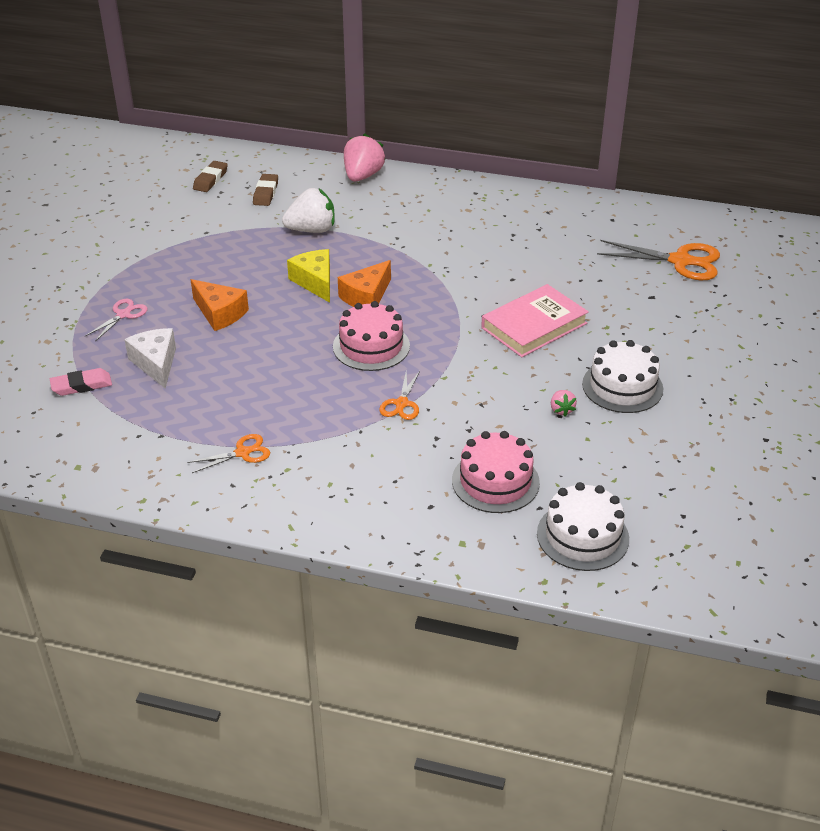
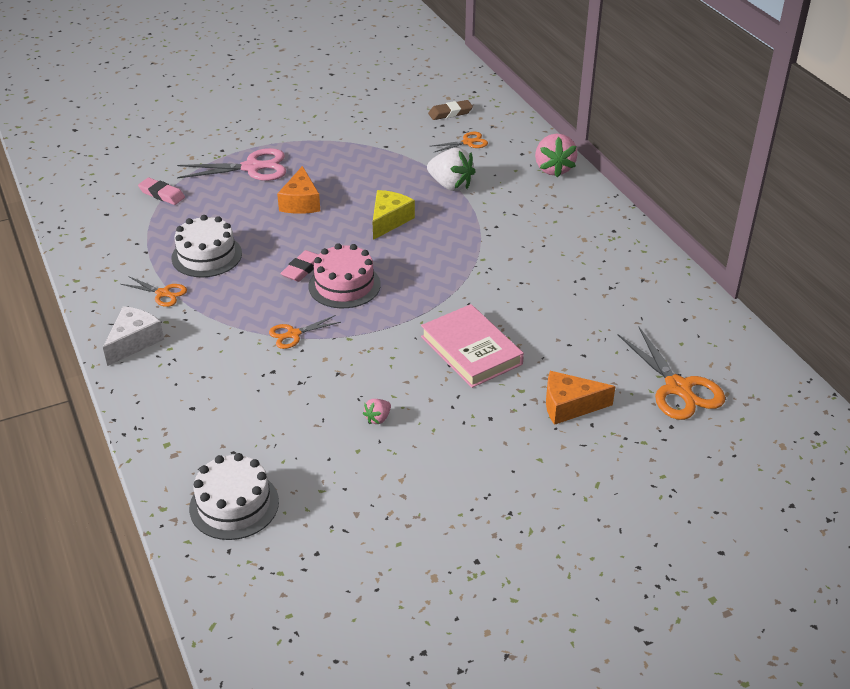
camera: 50 degrees right, 0 degrees up
(123, 315) = (252, 167): pink scissors -> pink scissors, size x1.81
(156, 363) = (216, 208): white cheese -> white cheese (134, 342)
(266, 193) = (467, 142): brown eraser -> orange scissors
(318, 357) = (302, 269): none -> pink eraser
(362, 176) = (553, 169): pink strawberry -> pink strawberry turned 105 degrees clockwise
(366, 297) = (401, 252): orange cheese -> orange cheese (569, 406)
(495, 481) = (252, 426): pink cake -> none
(534, 325) = (471, 350): pink book -> pink book turned 45 degrees clockwise
(622, 386) = (449, 438): white cake -> white cake (206, 255)

